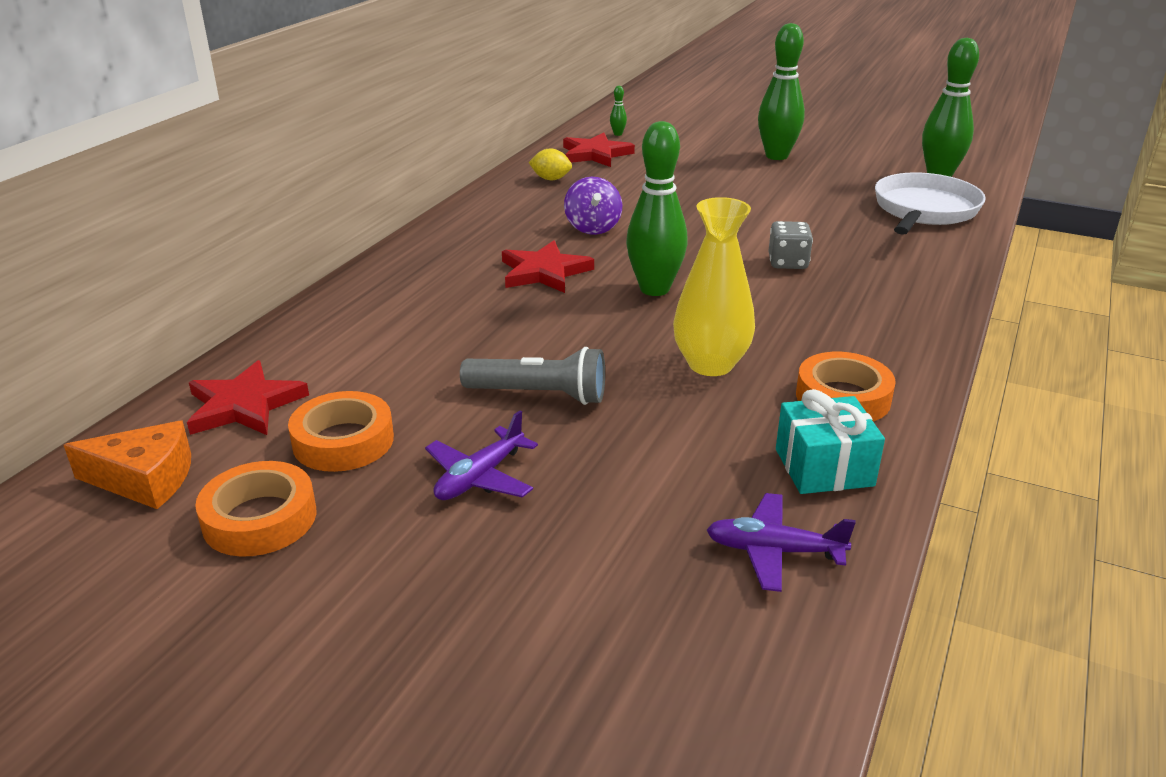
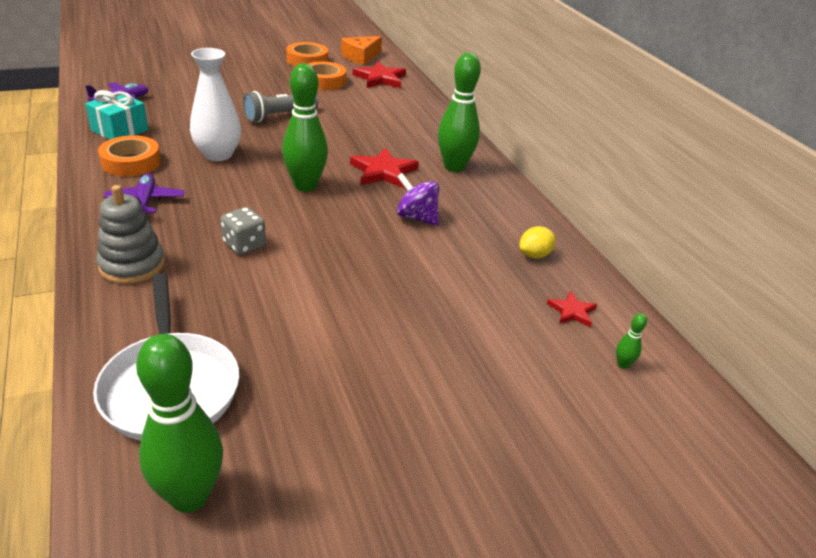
camera: 130 degrees right, 5 degrees up
(480, 477) = (257, 87): purple plane -> purple plane (145, 201)
(595, 154) = (572, 311): red star -> red star, size x0.56
(710, 364) = (218, 154): yellow vase -> white vase
(776, 156) = (422, 421): green bowling pin -> green bowling pin (454, 167)
(911, 283) = (132, 265): none -> grey stacking toy

